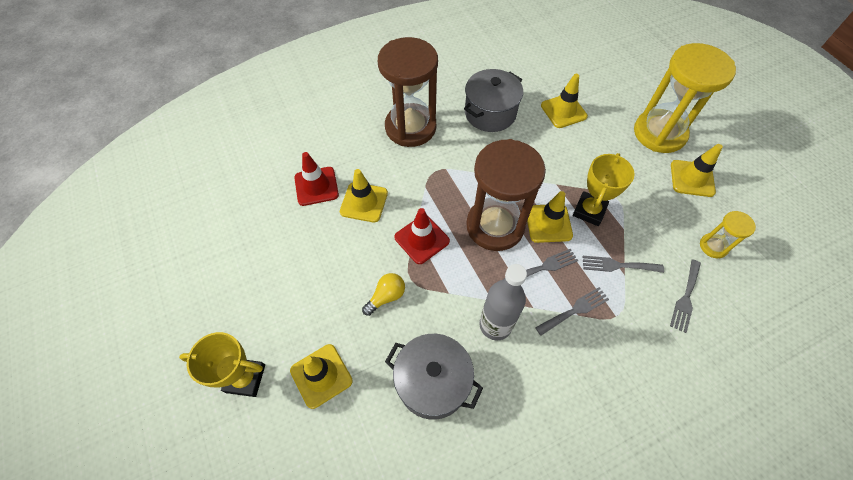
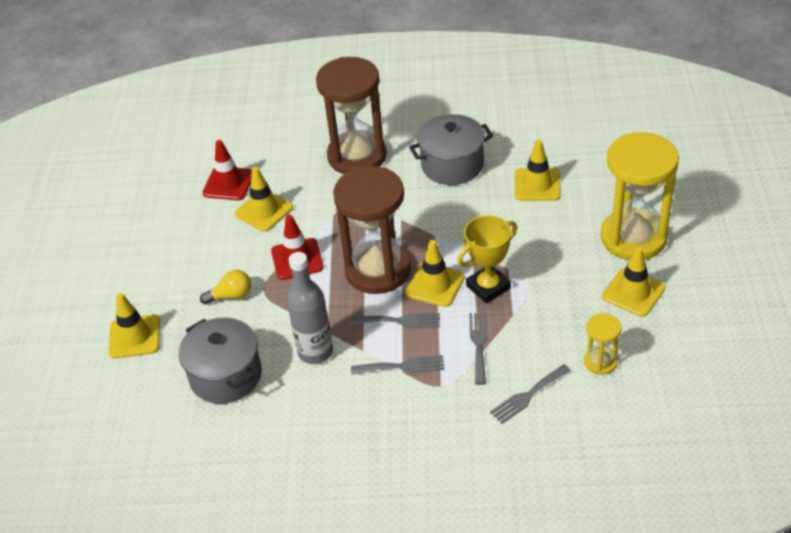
camera: 30 degrees right, 15 degrees down
(245, 378) = (72, 317): yellow trophy -> none
(618, 265) = (479, 344): grey fork -> grey fork turned 60 degrees clockwise

